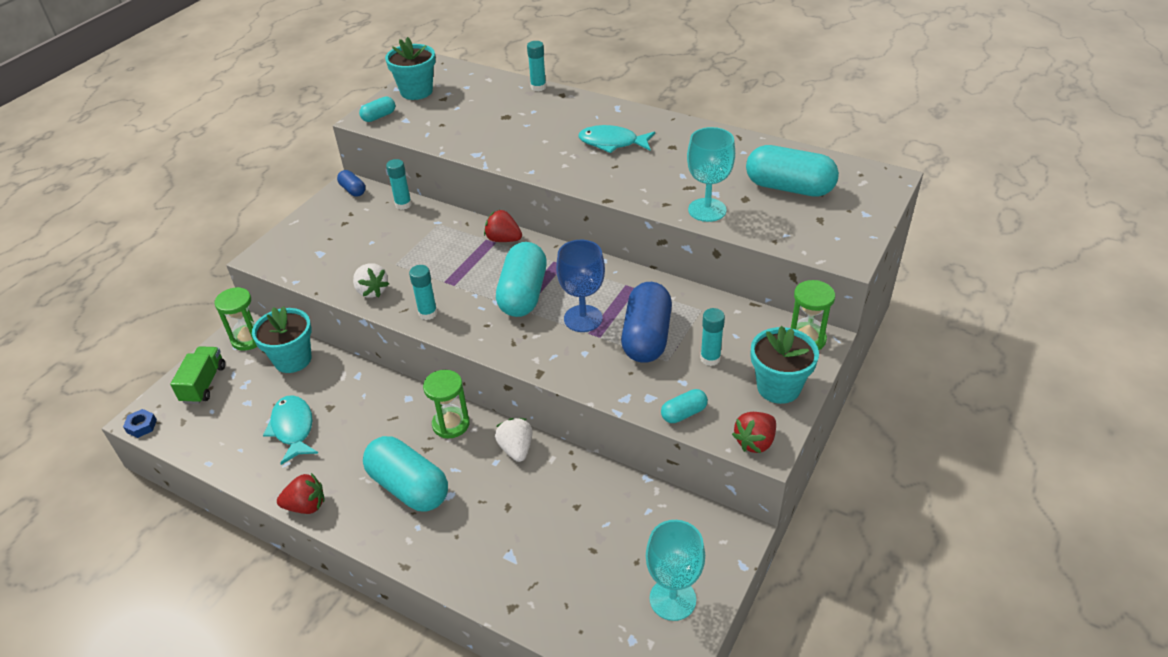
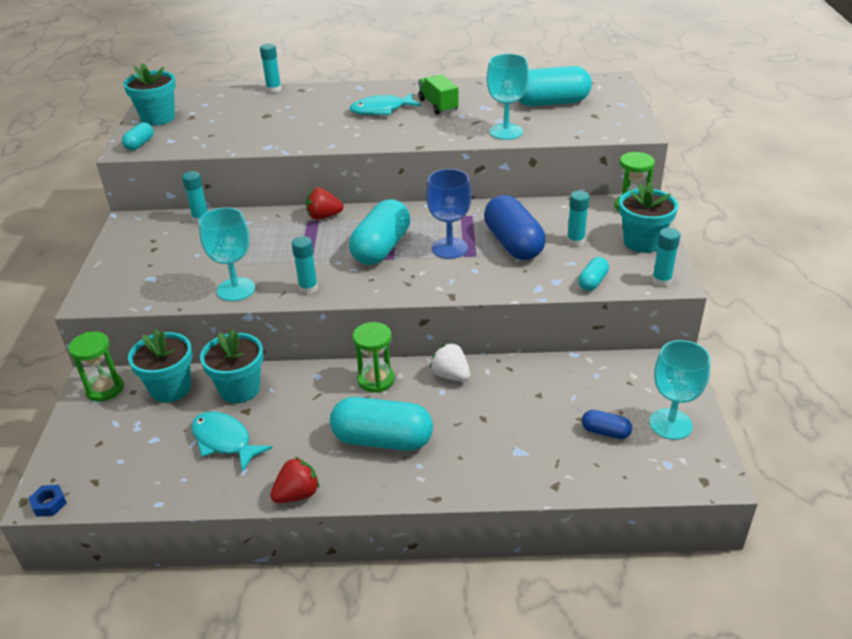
camera: 30 degrees left, 5 degrees down
(204, 384) = (89, 442): green truck -> green truck (438, 105)
(340, 384) = (240, 389): none -> turquoise flower pot
(353, 190) = (136, 222): blue capsule -> blue capsule (605, 432)
(372, 291) = (236, 289): white strawberry -> turquoise goblet
(523, 294) = (381, 248): turquoise capsule -> turquoise capsule turned 45 degrees clockwise
(755, 442) = (661, 281): red strawberry -> turquoise glue stick

